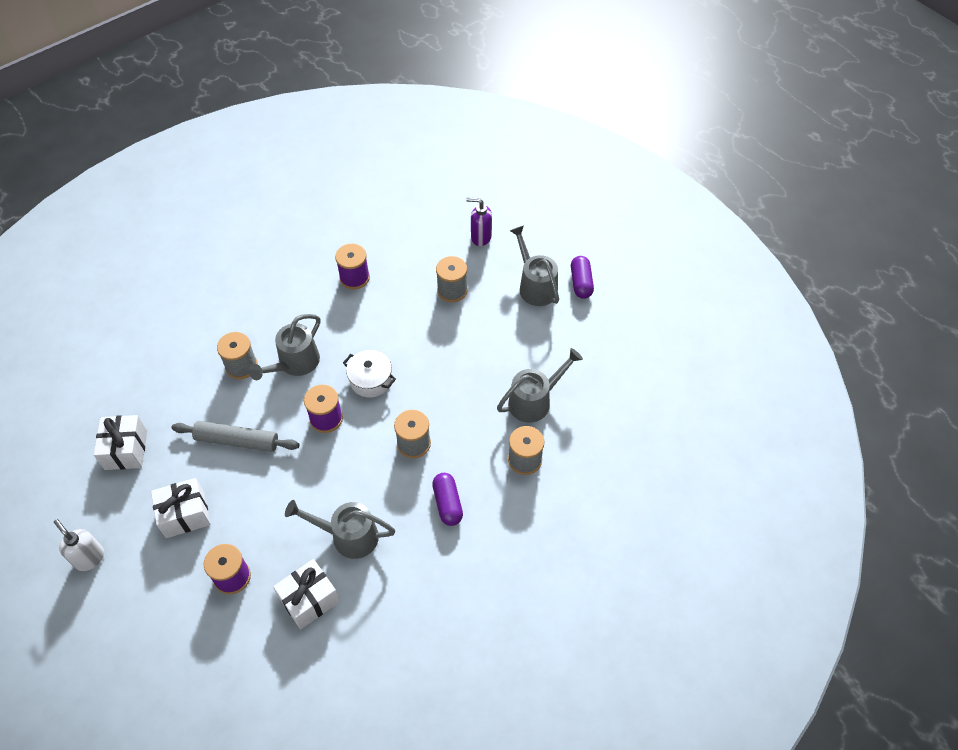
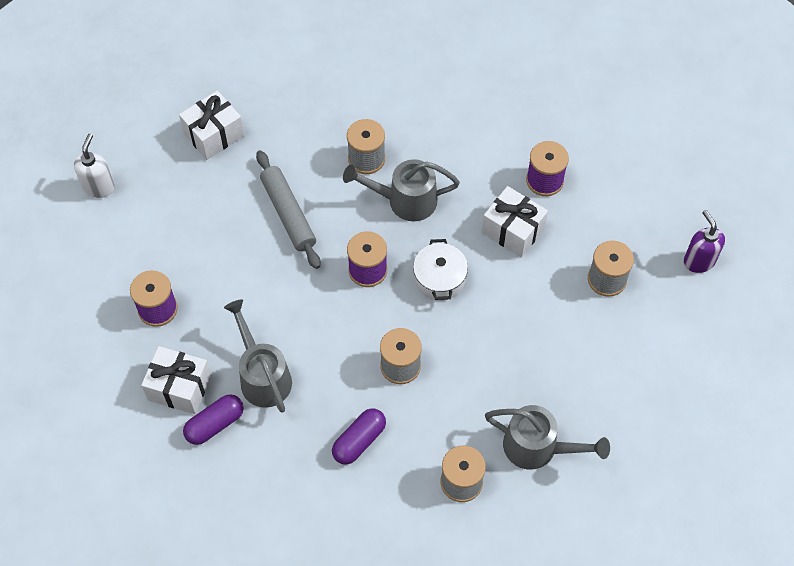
camera: 55 degrees right, 5 degrees up
(185, 514) = (188, 228): white gift -> white gift (513, 230)
(535, 285) = (683, 355): grey watering can -> none
(581, 283) = (727, 400): purple capsule -> purple capsule (215, 424)

